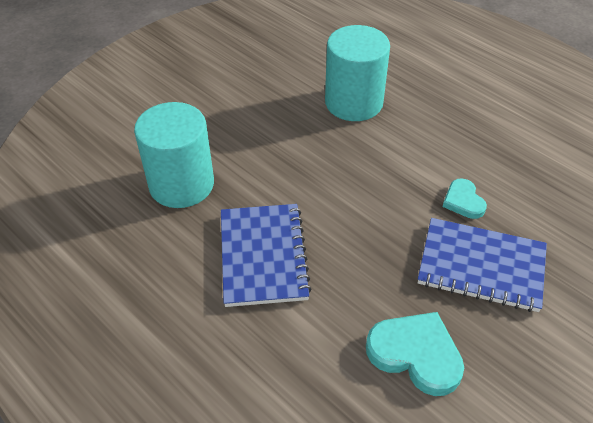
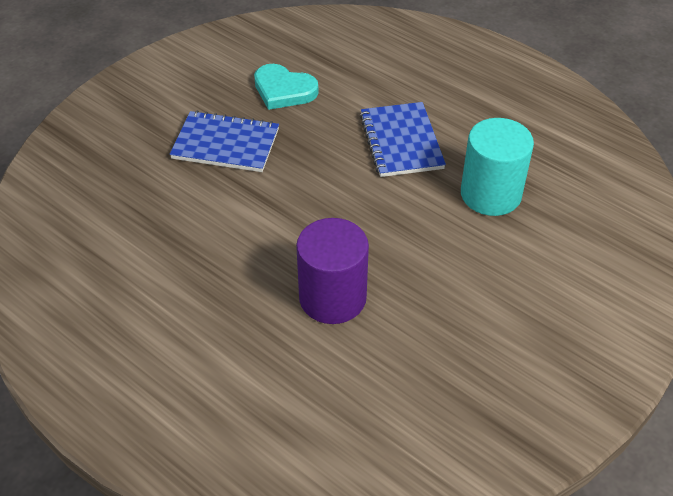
camera: 175 degrees right, 0 degrees up
(353, 102) = (332, 297): turquoise cylinder -> purple cylinder
(463, 201) = (229, 194): turquoise heart -> none

